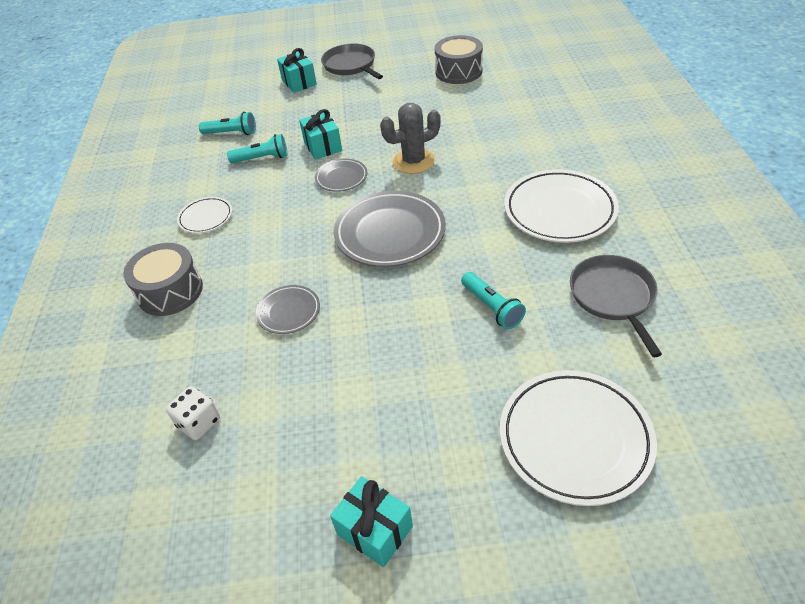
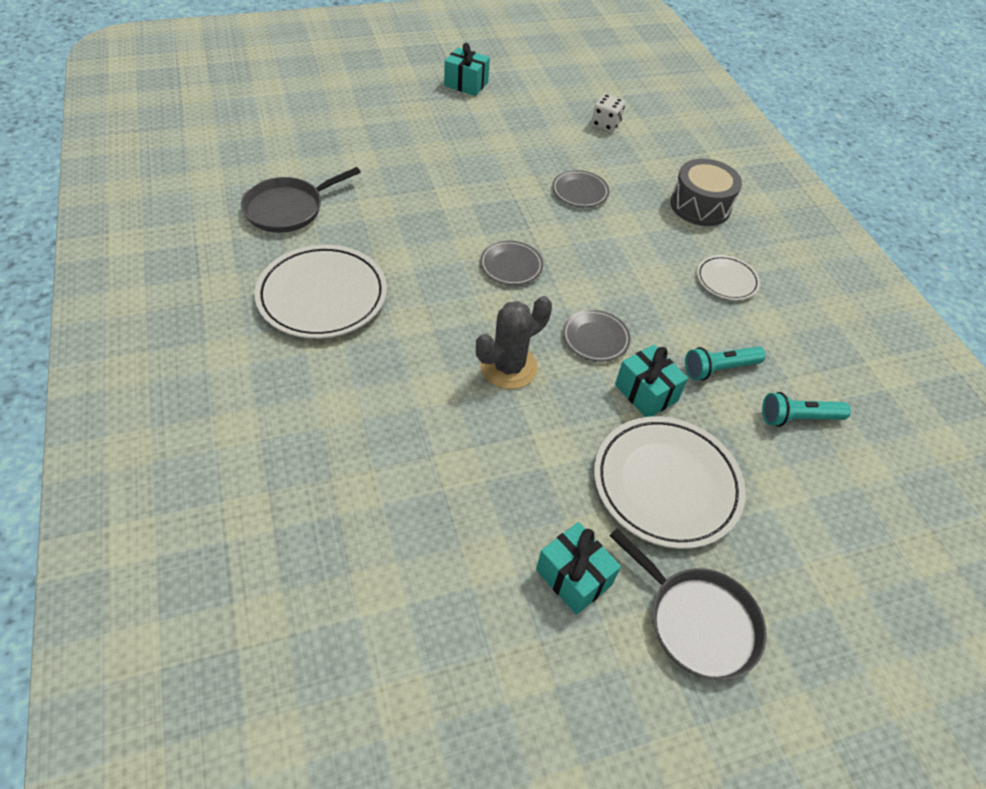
camera: 160 degrees right, 5 degrees up
(299, 82) = (771, 557): turquoise gift -> turquoise gift (573, 577)
(390, 233) = (511, 266): grey plate -> grey plate, size x0.52
(458, 71) = (472, 600): grey drum -> none
(492, 307) = (399, 198): turquoise flashlight -> none
(575, 439) = (340, 122): white plate -> white plate (666, 484)
(613, 297) = (288, 209): grey pan -> grey pan turned 75 degrees clockwise

